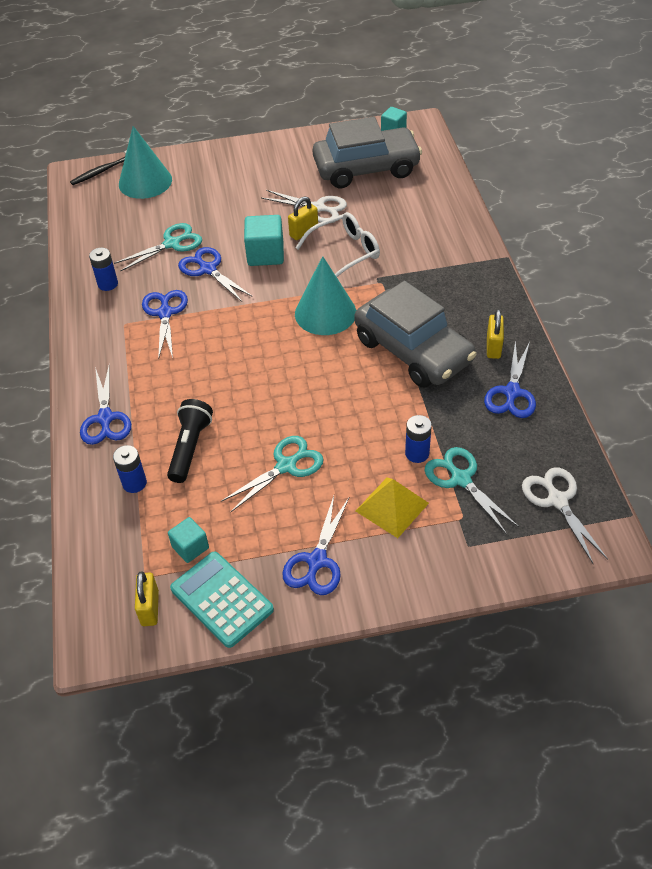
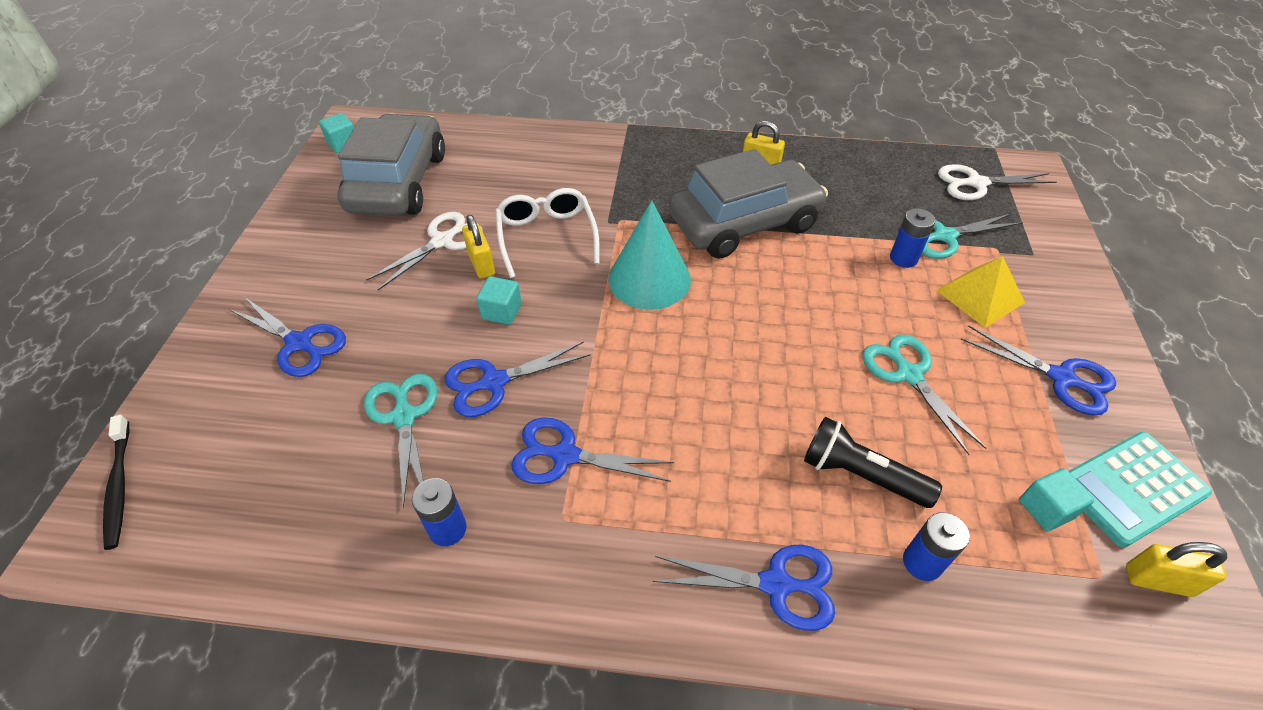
camera: 75 degrees left, 0 degrees up
(145, 182) = (212, 426): turquoise cone -> none
(265, 254) = (502, 311): turquoise cube -> turquoise cube, size x0.61
(512, 392) = (829, 173): blue scissors -> blue scissors (299, 343)

